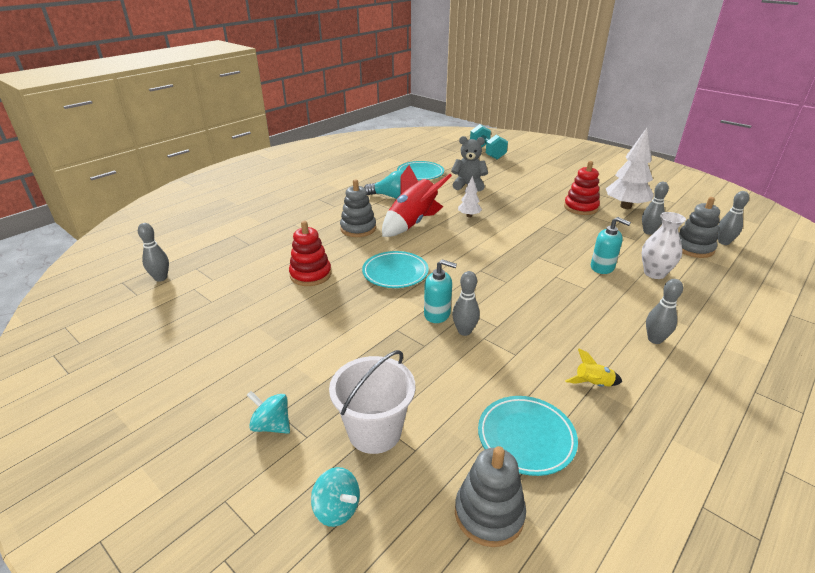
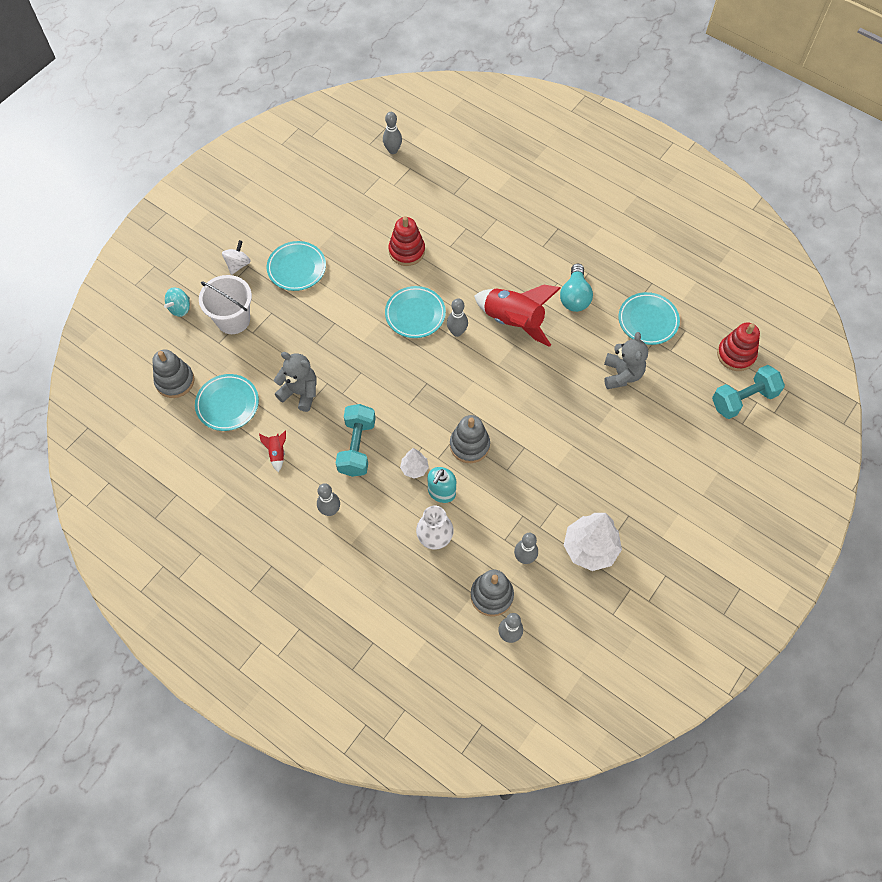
camera: 85 degrees right, 30 degrees up
(272, 425) = (238, 264): turquoise spinning top -> white spinning top
(302, 361) = (297, 268): none -> turquoise plate
(358, 228) = (495, 274): grey stacking toy -> grey stacking toy (469, 445)
(437, 314) = (356, 350): turquoise soap dispenser -> none
(464, 331) = (334, 369): grey bowling pin -> grey bowling pin (457, 332)
(469, 216) = (538, 374): white tree -> white tree (414, 469)
(499, 361) = (300, 392): none -> grey teddy bear
(566, 317) = (357, 447): none -> turquoise dumbbell
(580, 207) = (578, 495): red stacking toy -> red stacking toy (736, 354)
(593, 384) = (277, 453): yellow rocket -> red rocket

